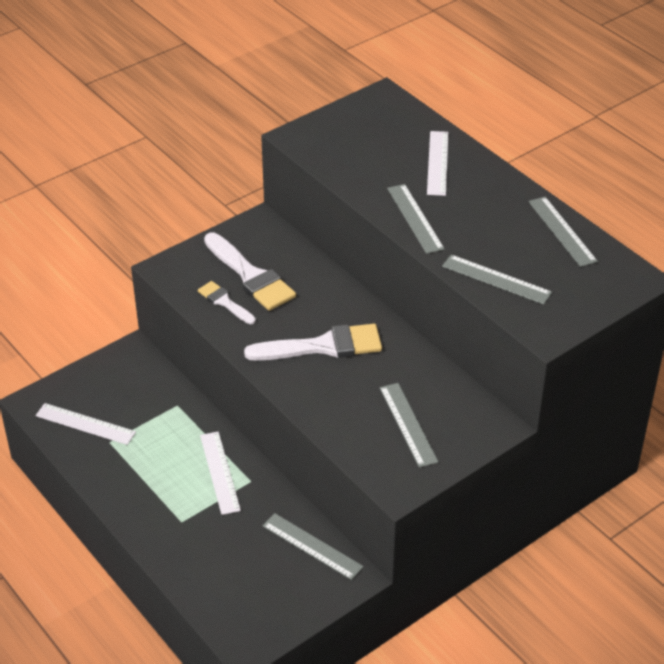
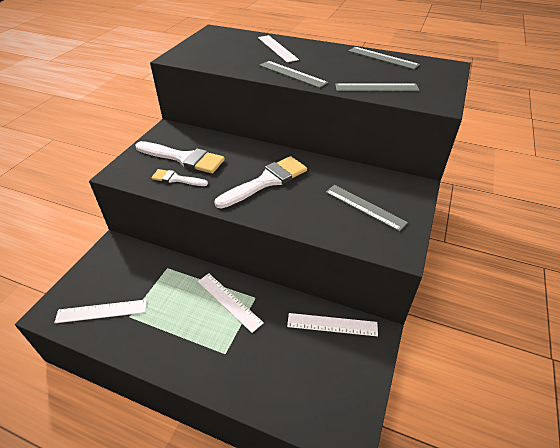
camera: 30 degrees left, 0 degrees up
(312, 546) = (332, 324): grey ruler -> white ruler

